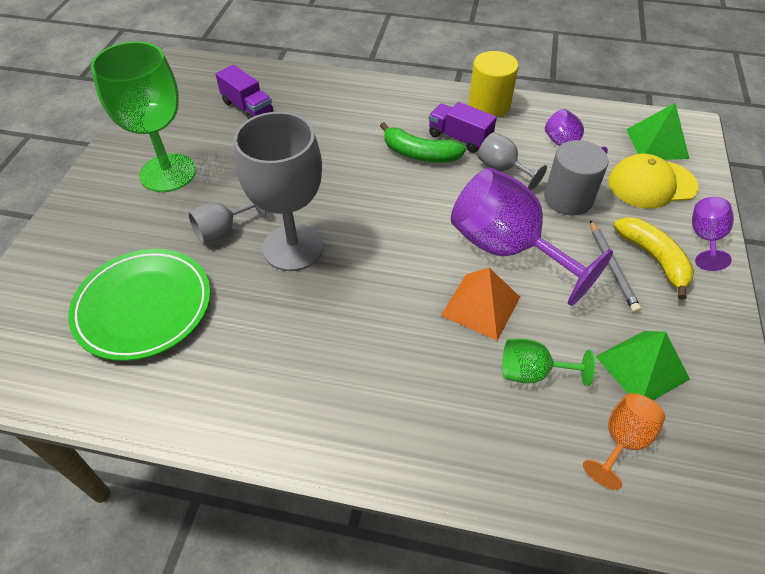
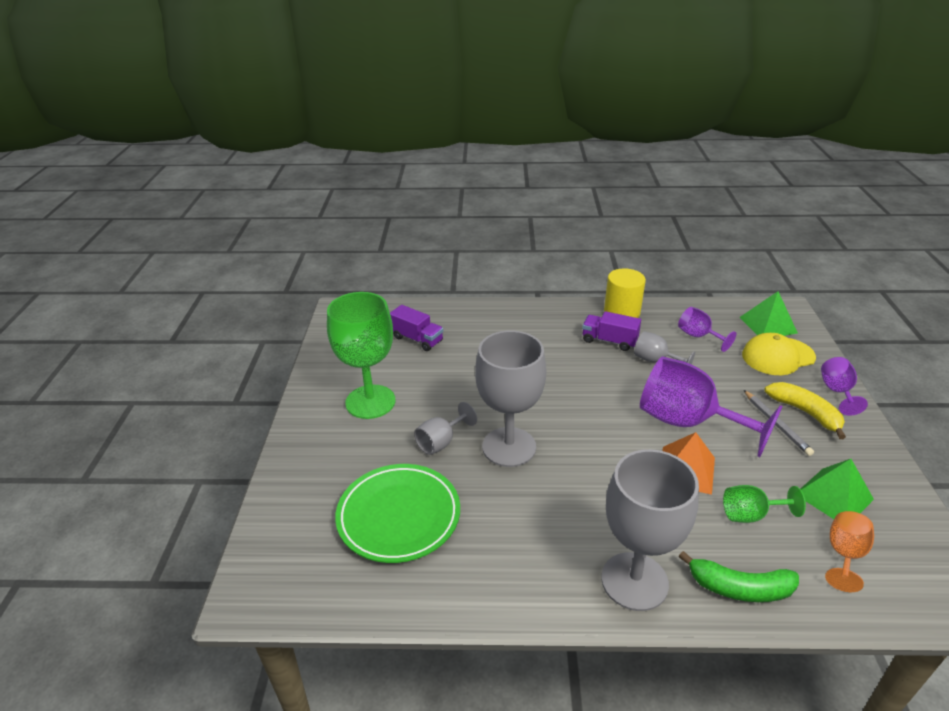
camera: 10 degrees left, 15 degrees down
(364, 427) = (634, 581): none -> grey goblet
(419, 154) = (582, 357): green banana -> green banana (739, 588)
(568, 198) = (718, 376): grey cylinder -> none

